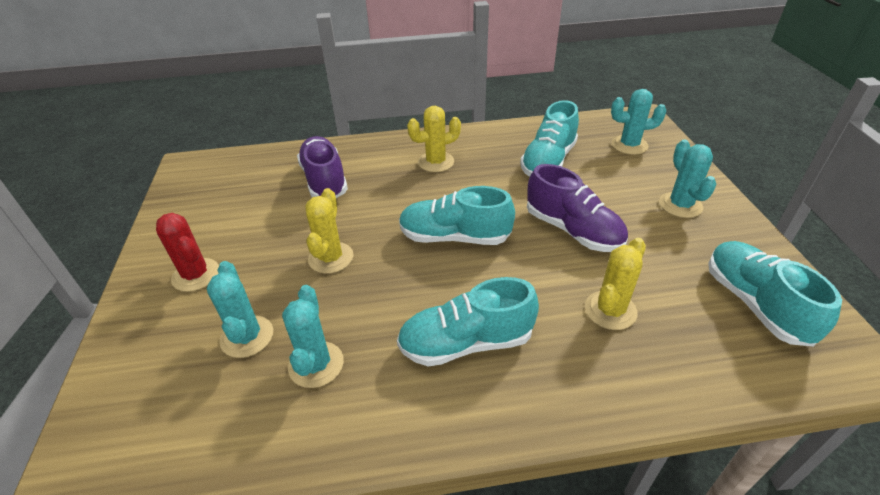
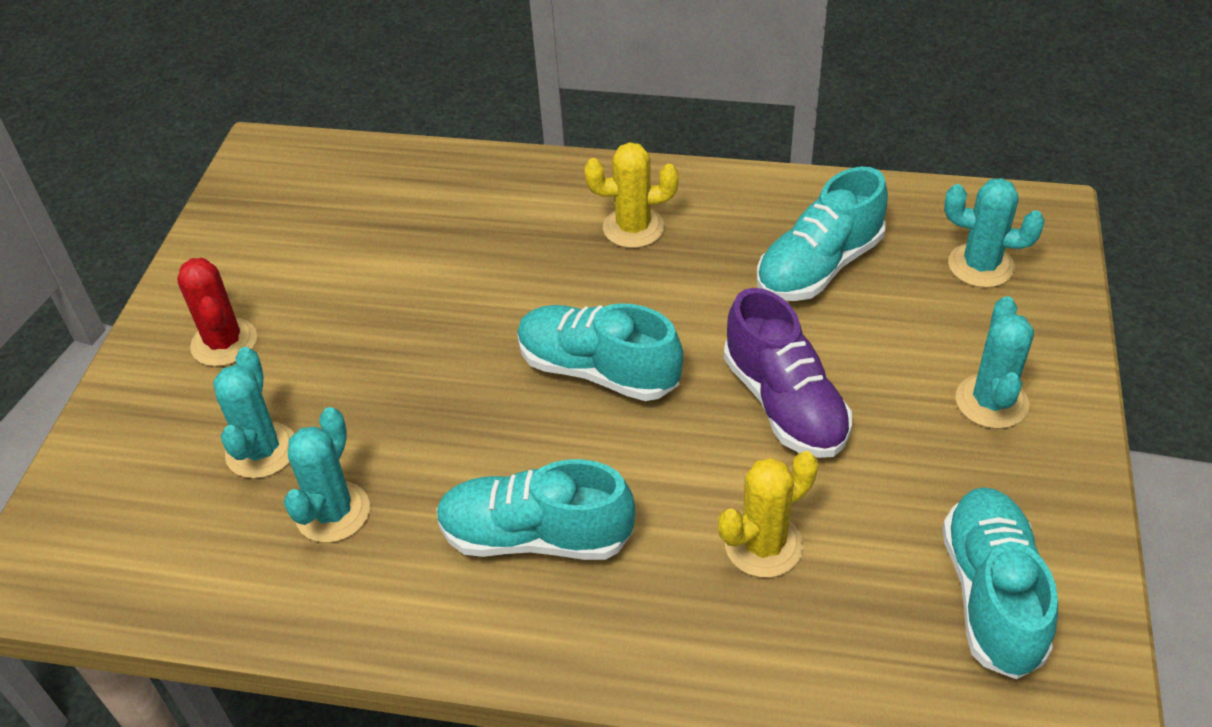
camera: 20 degrees right, 5 degrees up
(324, 180) = (449, 225): purple shoe -> none
(331, 258) = (408, 361): yellow cactus -> none

